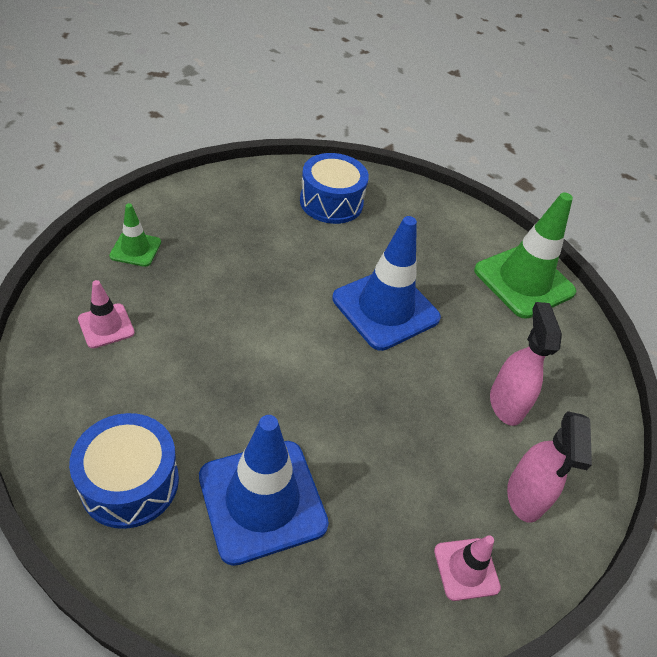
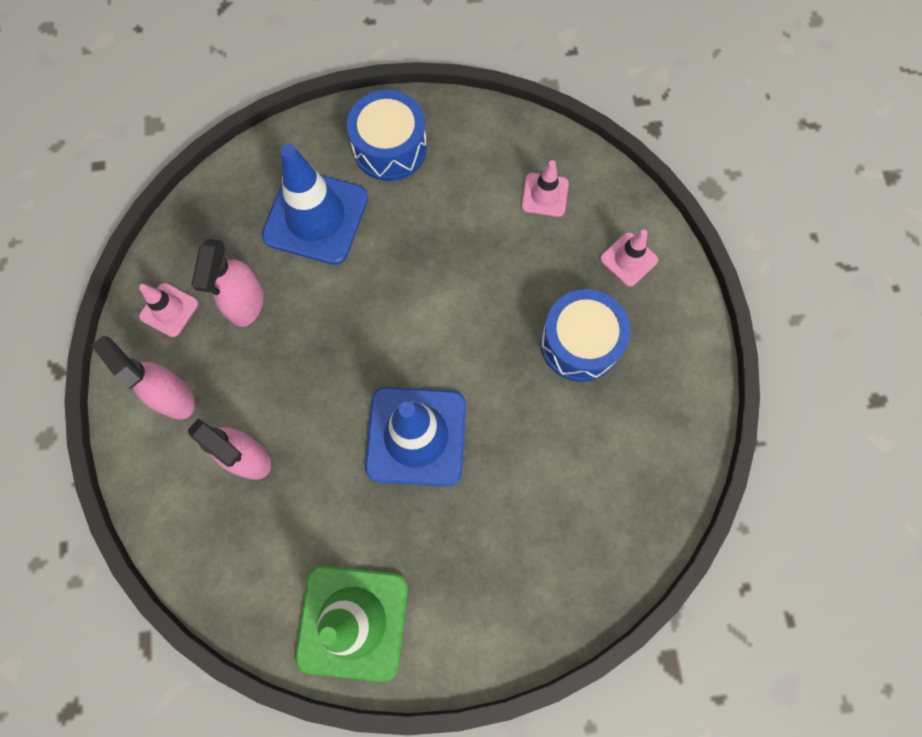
camera: 135 degrees right, 25 degrees up
(135, 249) = (628, 259): green traffic cone -> pink traffic cone
(331, 202) = (598, 496): blue drum -> blue drum (580, 343)
(398, 499) = (246, 304): none -> pink spray bottle

